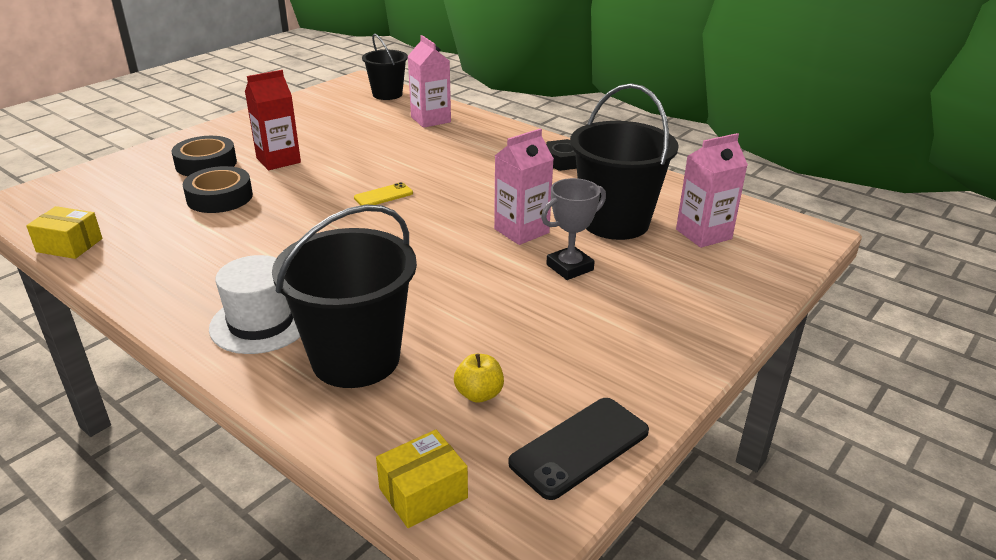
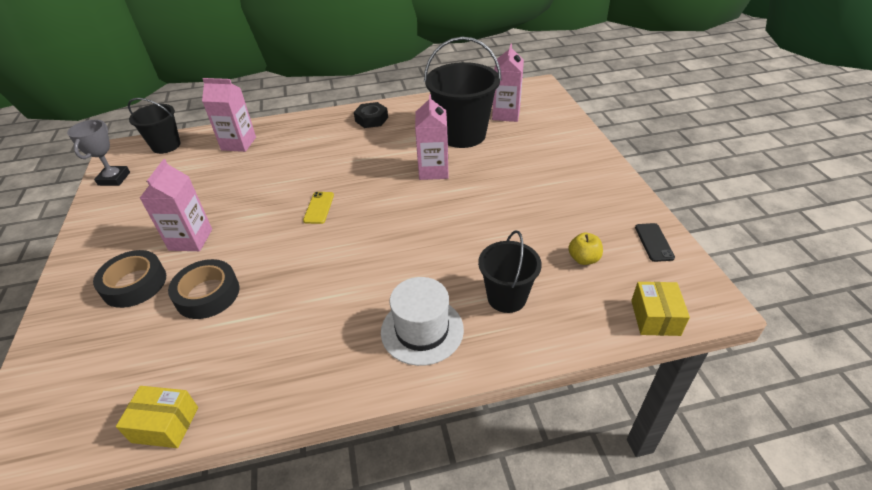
camera: 50 degrees left, 10 degrees up
(69, 245) = (165, 424): yellow box -> yellow box turned 45 degrees clockwise
(278, 160) = (191, 239): red carton -> pink carton
(356, 359) = (506, 297): black bucket -> black bucket, size x0.60
(569, 267) = (491, 171): grey trophy -> grey trophy (114, 179)
(580, 447) = (654, 242): black phone -> black phone, size x0.60

